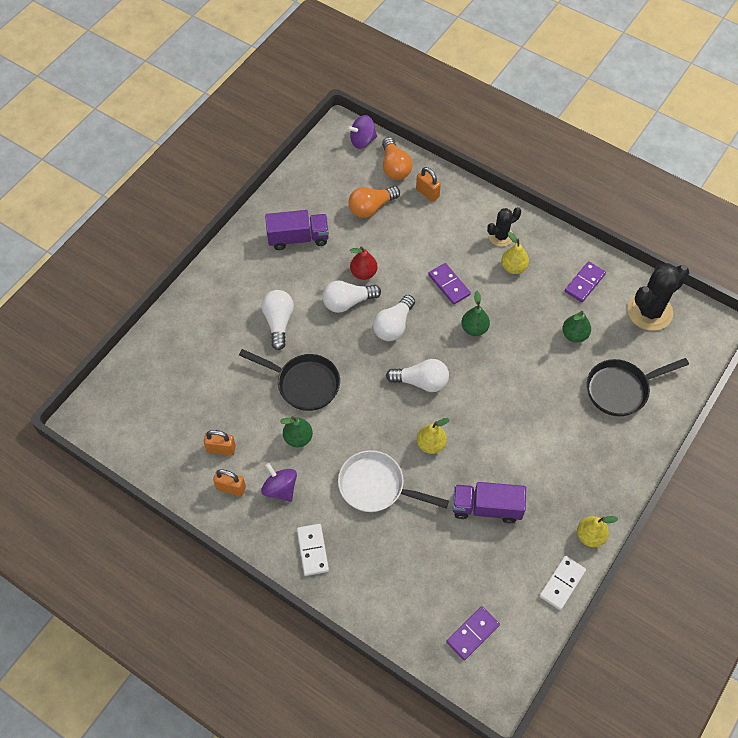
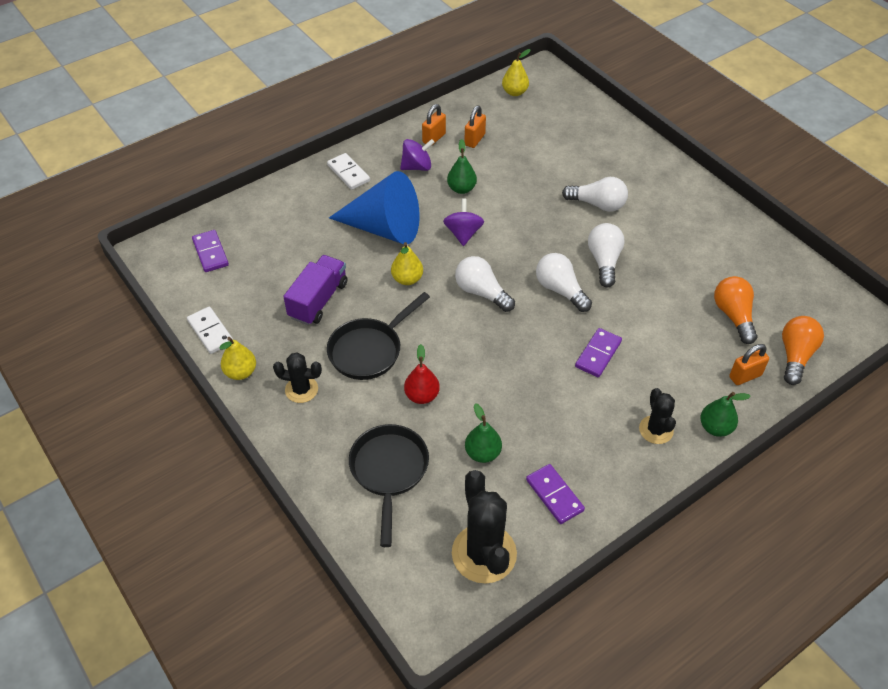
camera: 110 degrees right, 10 degrees down
(298, 238) = (703, 243): purple truck -> none
(304, 383) = (518, 206): black pan -> black pan (369, 350)
(312, 550) = (348, 173): white domino -> white domino turned 45 degrees clockwise
(362, 141) = (845, 336): purple spinning top -> purple spinning top (463, 233)
(363, 273) = (639, 284): red pear -> red pear (422, 396)
(376, 486) = (384, 228): white pan -> blue cone
(394, 167) = (795, 356): orange light bulb -> orange light bulb turned 105 degrees clockwise
(421, 382) = (481, 292): white light bulb -> white light bulb turned 105 degrees clockwise
(449, 285) = (598, 354): purple domino -> purple domino turned 45 degrees counterclockwise
(474, 328) = (529, 358): green pear -> green pear (715, 427)
(513, 267) = (603, 426): yellow pear -> yellow pear (514, 92)
(583, 480) = (301, 389): none -> black cactus

